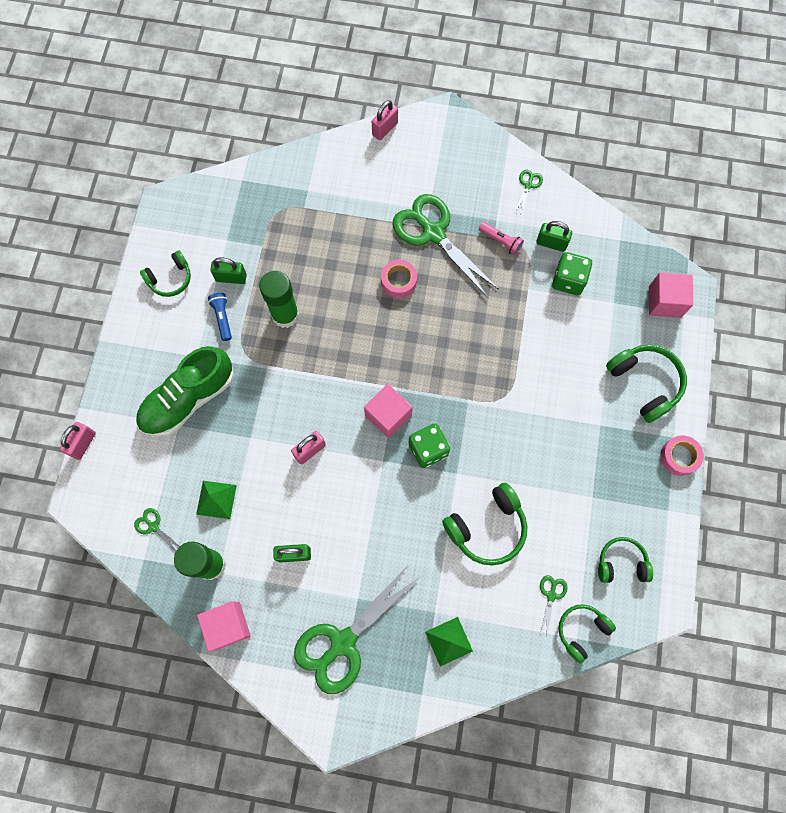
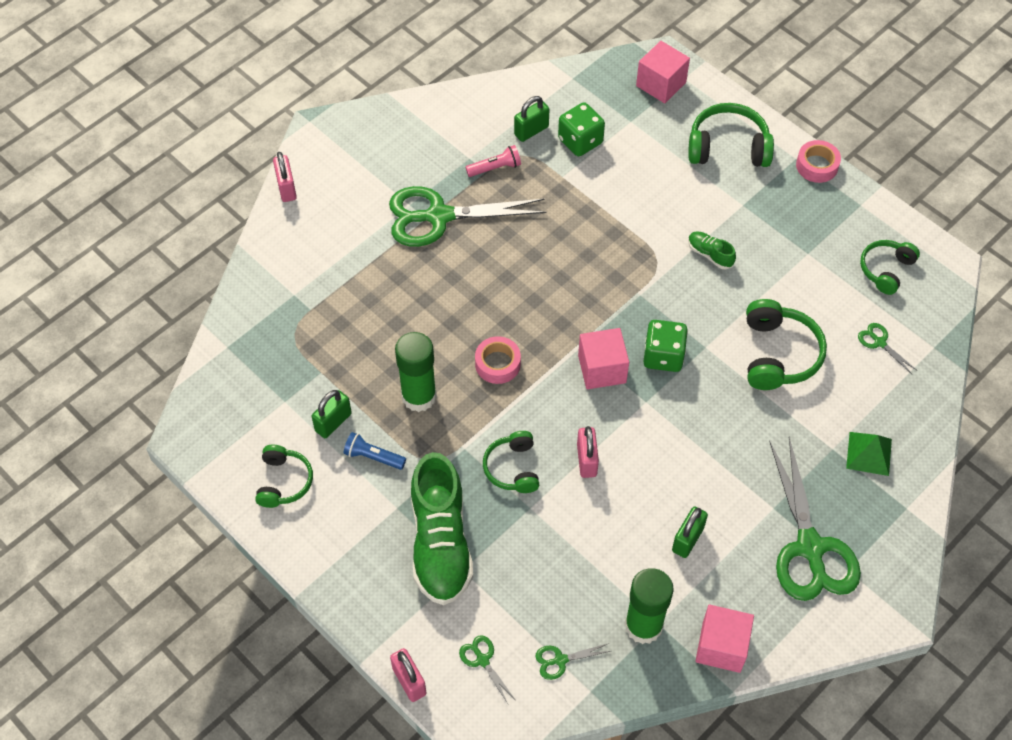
camera: 55 degrees left, 15 degrees down
(216, 499) = (575, 580): green pyramid -> none
(398, 281) = (465, 275): pink tape -> pink tape (497, 364)
(528, 185) = (455, 111): green scissors -> green scissors (482, 660)
(538, 428) = (710, 254): none -> green shoe
(581, 630) = (928, 339): green headphones -> green headphones (512, 468)

